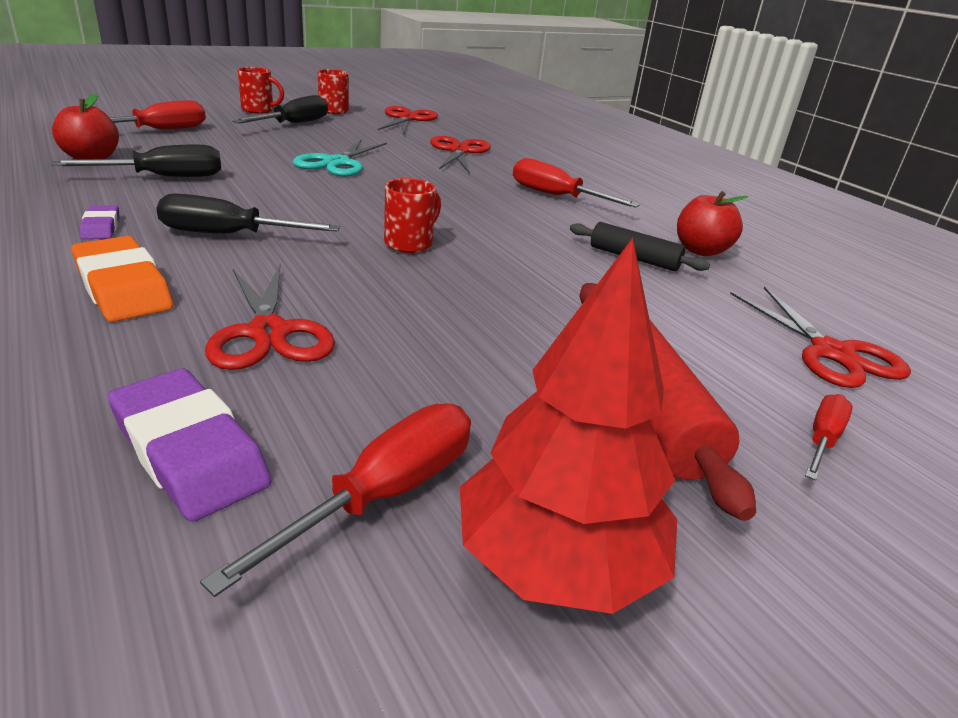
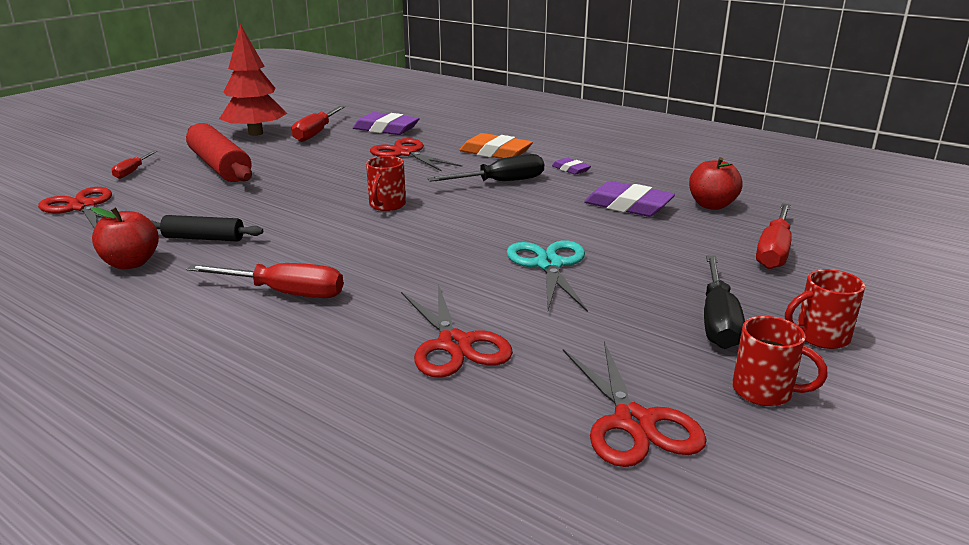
camera: 160 degrees right, 5 degrees down
(164, 177) = (628, 205): black screwdriver -> purple eraser

